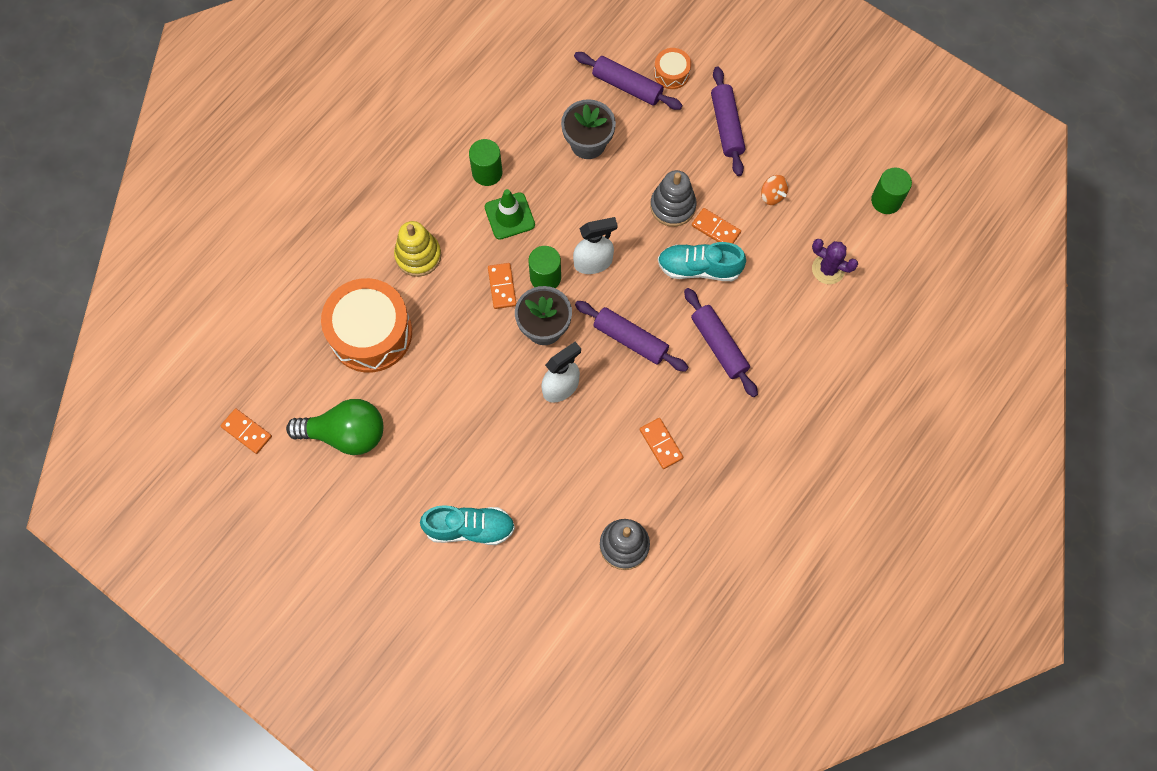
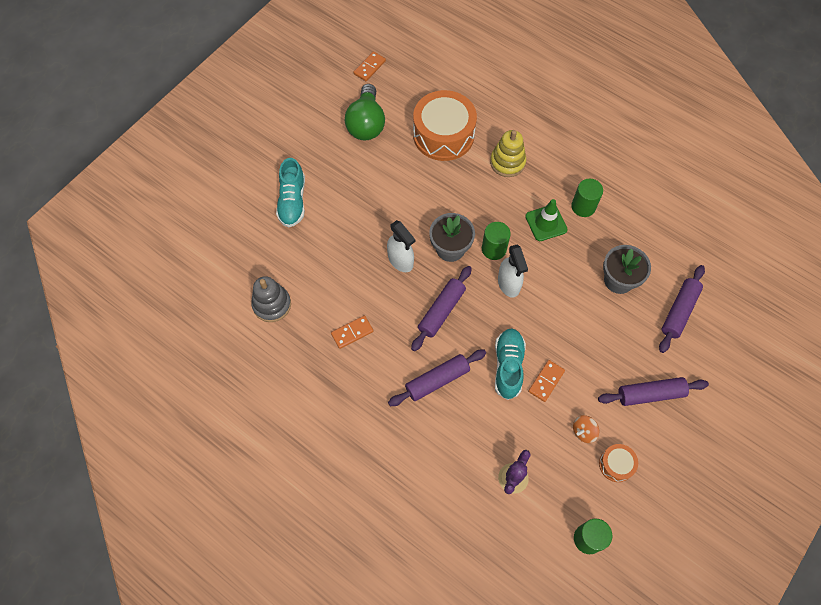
camera: 90 degrees right, 5 degrees down
(502, 287) = (484, 219): orange domino -> none
(671, 73) = (698, 348): orange drum -> orange drum (616, 464)
(672, 206) = (565, 346): grey stacking toy -> none

